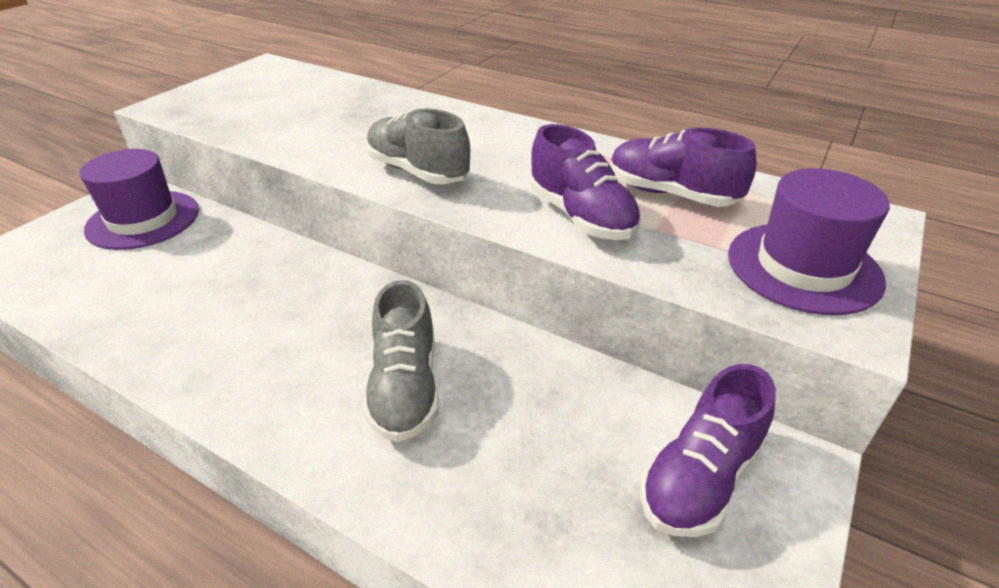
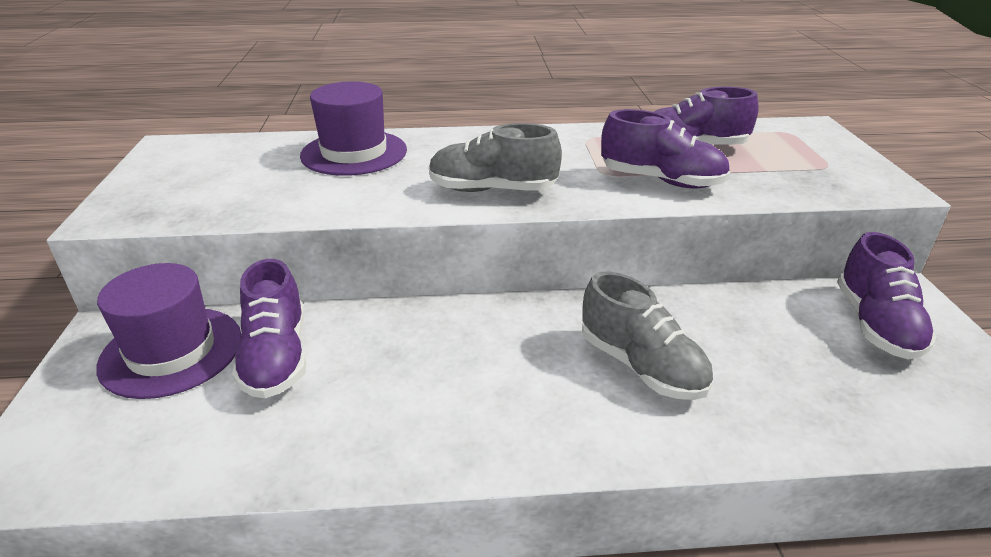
camera: 35 degrees left, 5 degrees down
(187, 251) = (276, 357): none -> purple shoe
(803, 267) = (824, 165): purple hat -> purple hat (354, 153)

